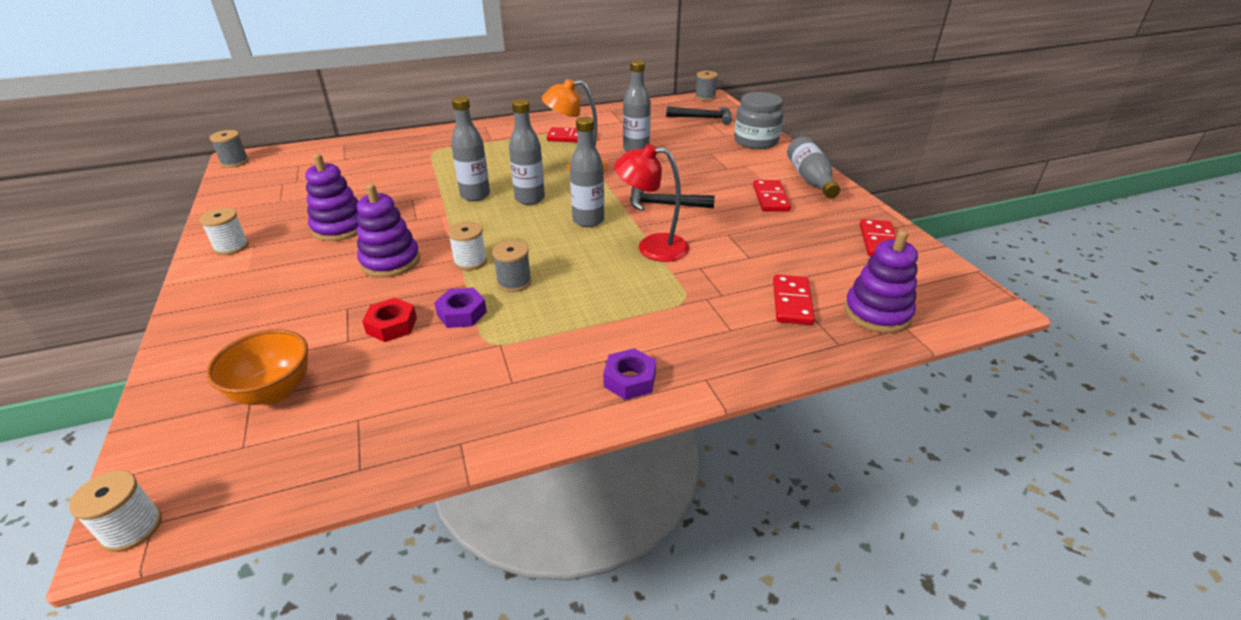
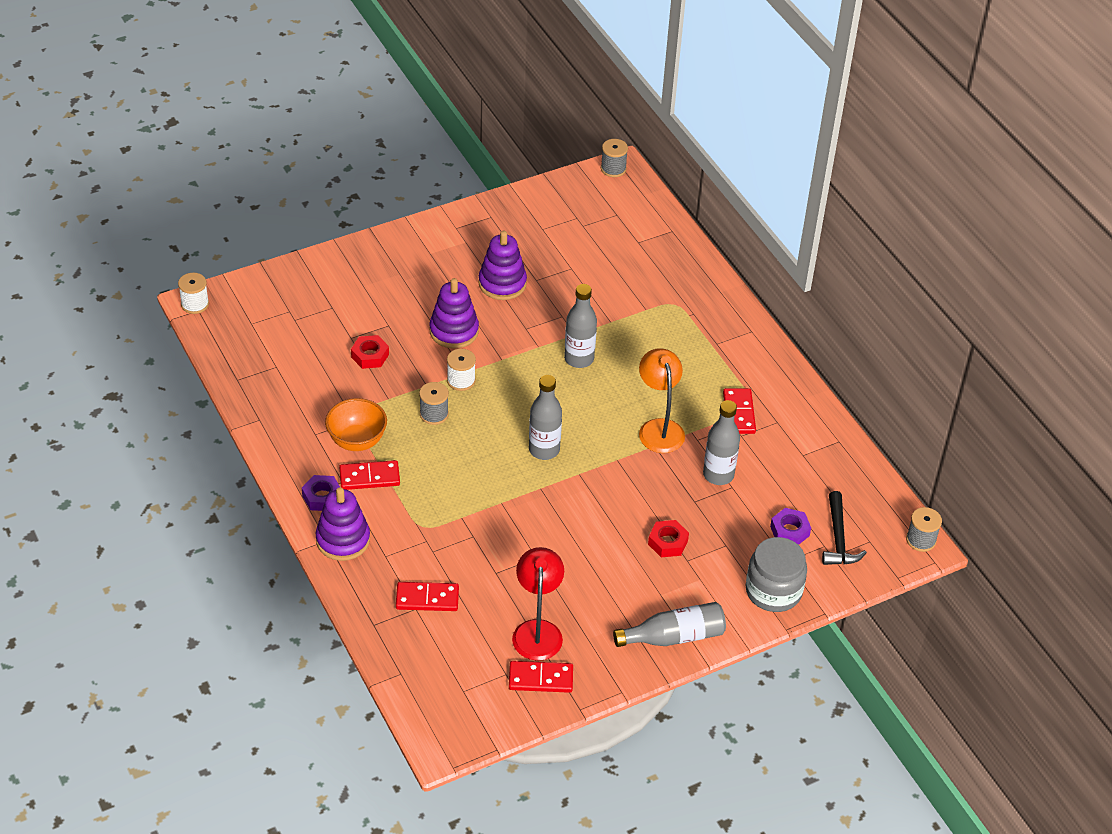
camera: 80 degrees right, 10 degrees up
(231, 247) = (462, 230): white spool -> none
(274, 391) = (297, 319): orange bowl -> orange bowl (357, 441)
(462, 313) = (388, 391): purple nut -> purple nut (789, 531)
(530, 199) = (580, 400): grey bottle -> none
(652, 247) = (502, 500): red lamp -> red lamp (537, 630)
(665, 205) = (587, 507): black hammer -> none
(708, 174) = (668, 542): none -> red nut
(770, 198) = (618, 596): red domino -> red domino (369, 477)
(877, 313) = (418, 657): purple stacking toy -> purple stacking toy (343, 540)

